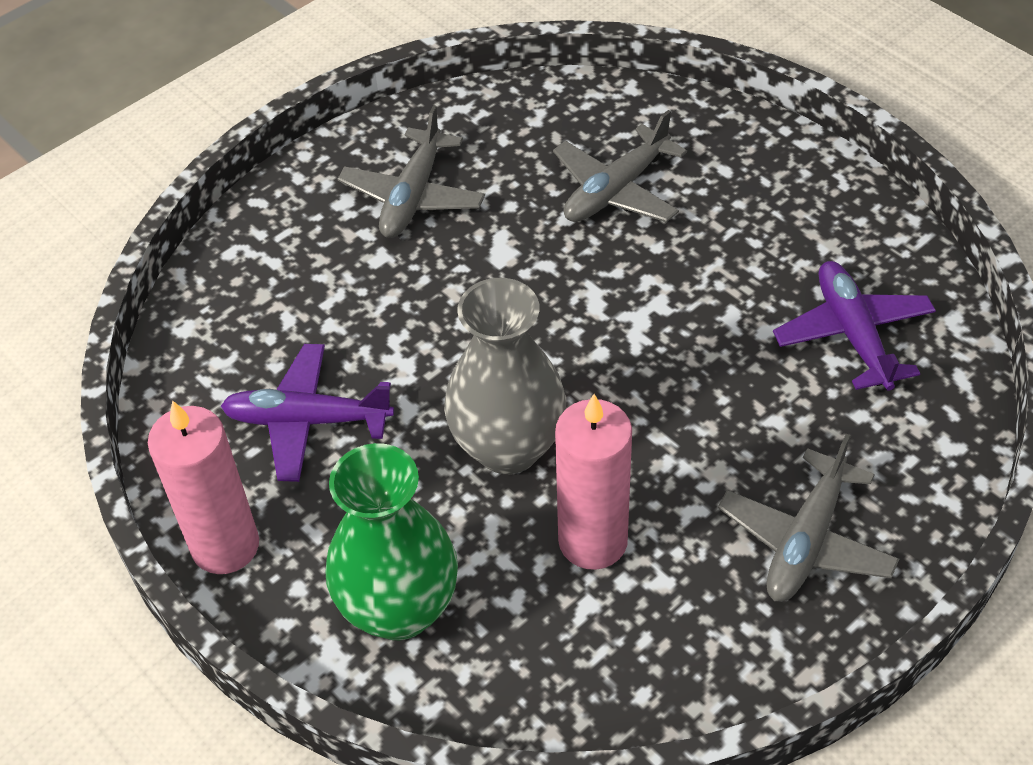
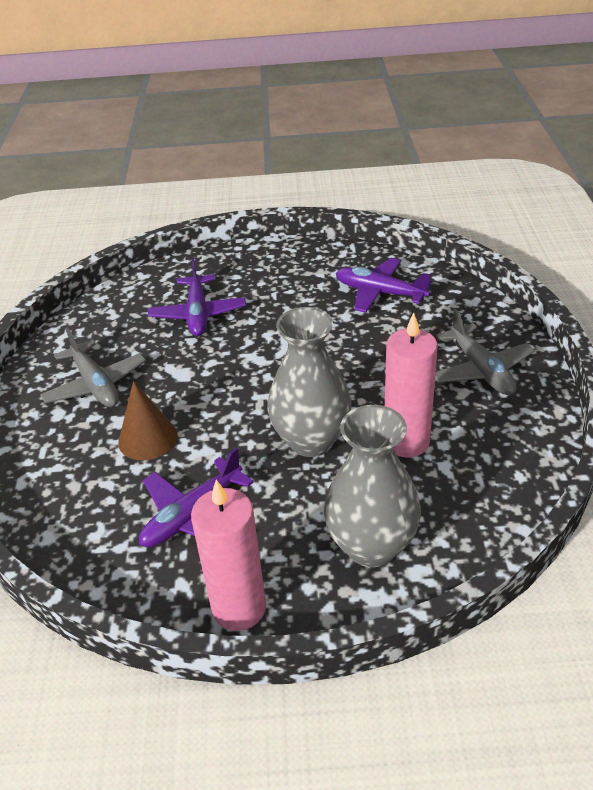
camera: 50 degrees left, 10 degrees down
(377, 302) = (148, 438): none -> brown cone
(399, 609) = (371, 546): green vase -> grey vase
(615, 190) = (198, 314): grey plane -> purple plane

